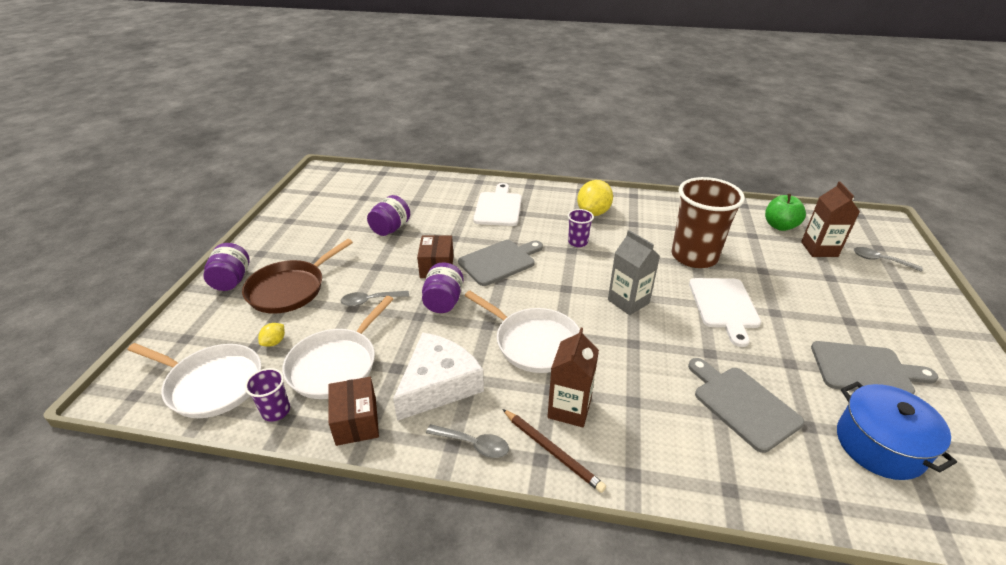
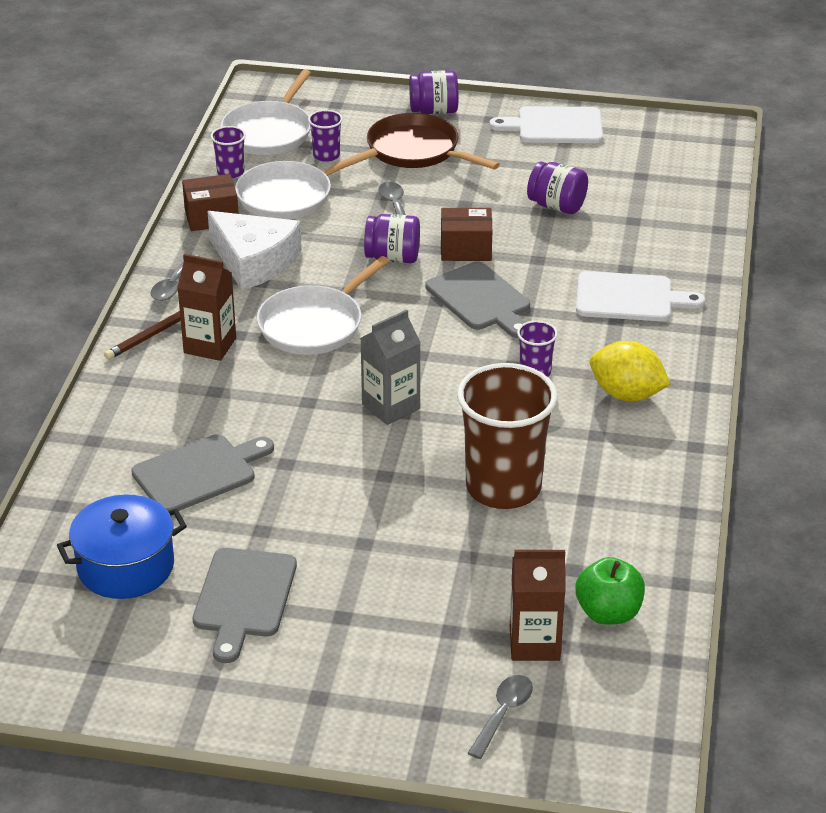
camera: 90 degrees right, 0 degrees up
(274, 342) = (326, 155): yellow lemon -> purple cup
(336, 365) = (289, 196): white pan -> white pan turned 60 degrees counterclockwise
(724, 306) = (379, 495): white cutting board -> white cutting board (555, 126)

